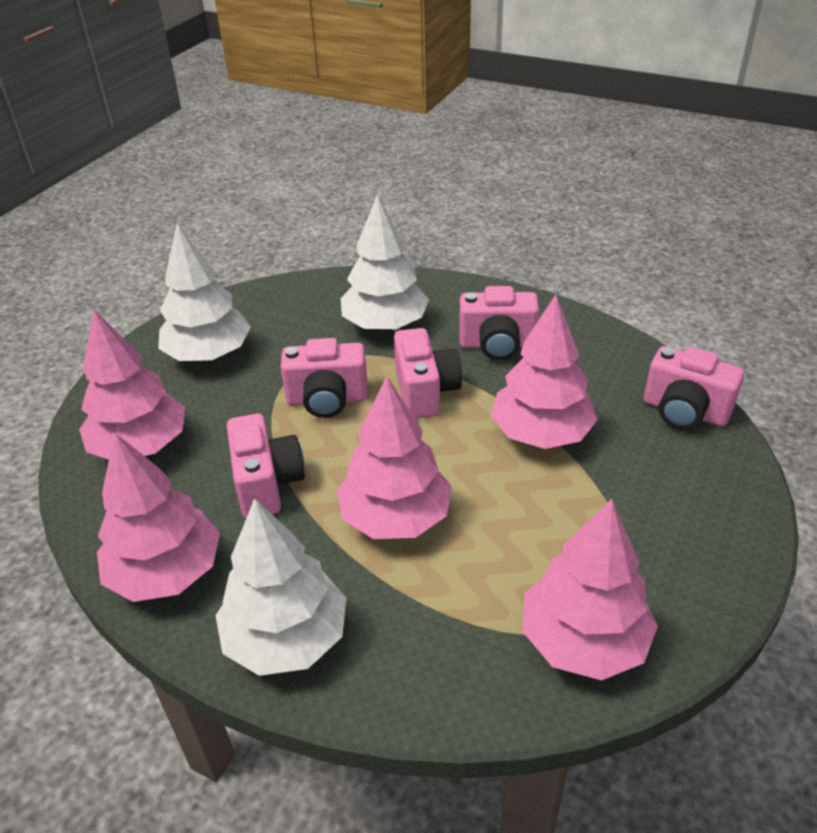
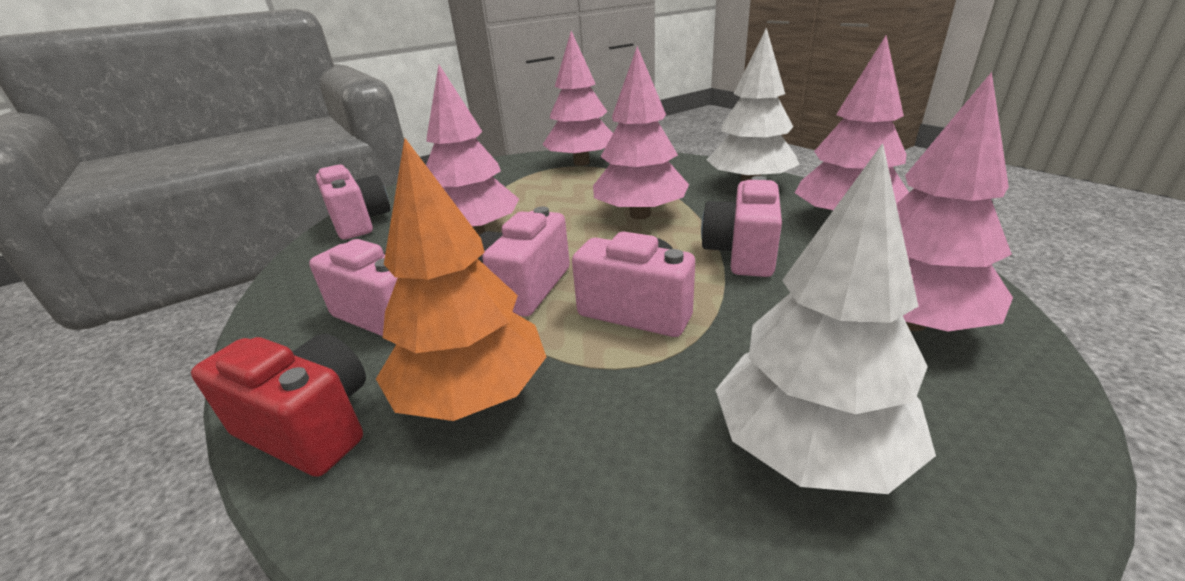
camera: 150 degrees left, 10 degrees down
(385, 325) = (472, 394): white tree -> orange tree
(447, 291) = (310, 426): none -> red camera

